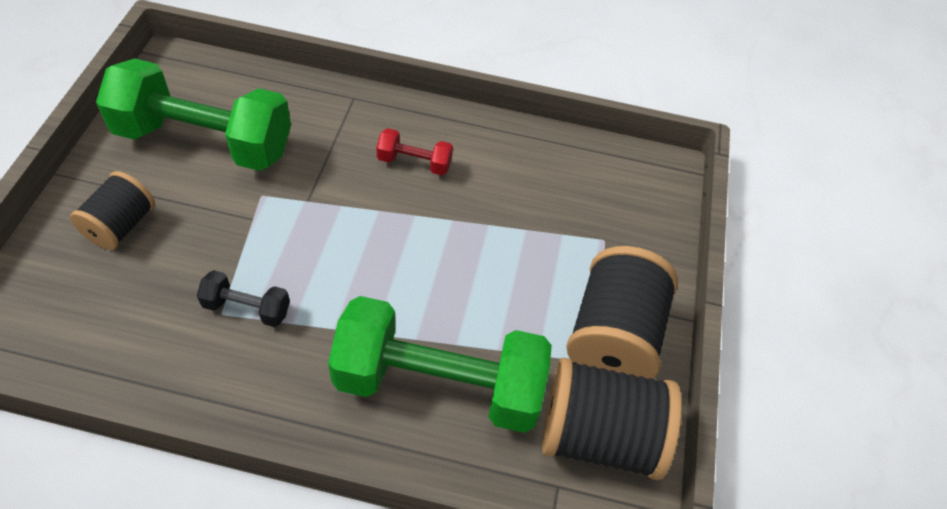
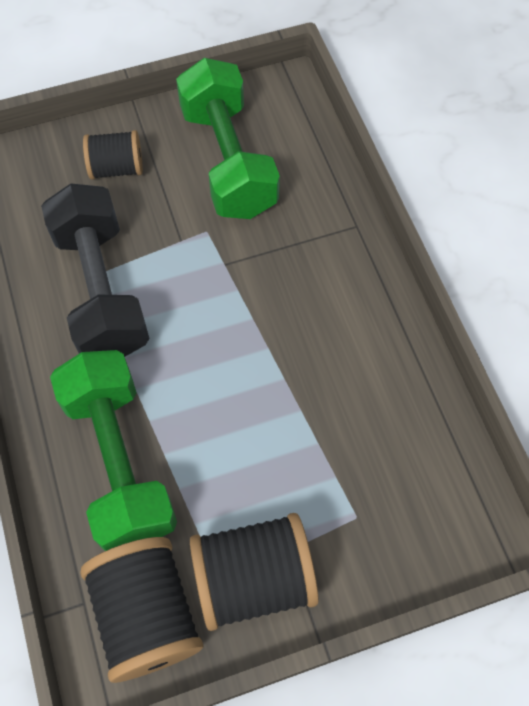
camera: 65 degrees right, 10 degrees up
(247, 308) = (101, 290): black dumbbell -> black dumbbell, size x2.32
(414, 162) = (322, 314): red dumbbell -> none

